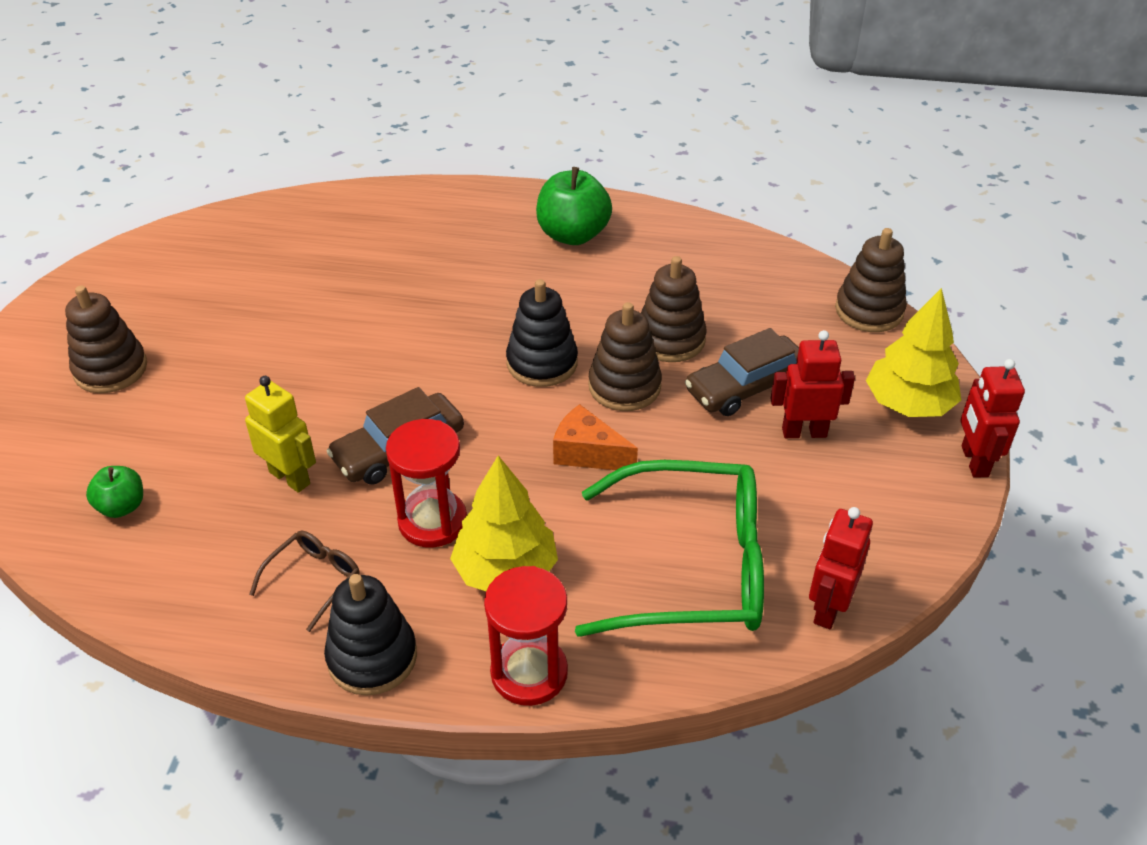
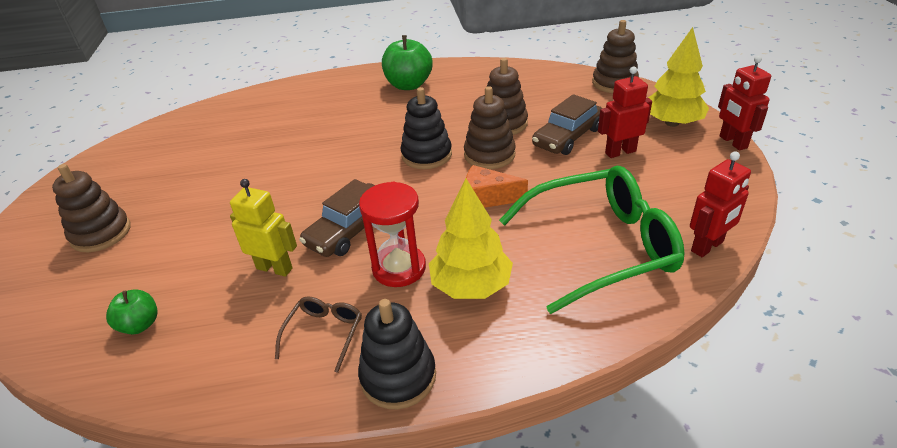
camera: 15 degrees left, 5 degrees down
(529, 673) = (528, 350): red hourglass -> none
(828, 608) = (707, 246): red robot -> red robot turned 135 degrees counterclockwise

